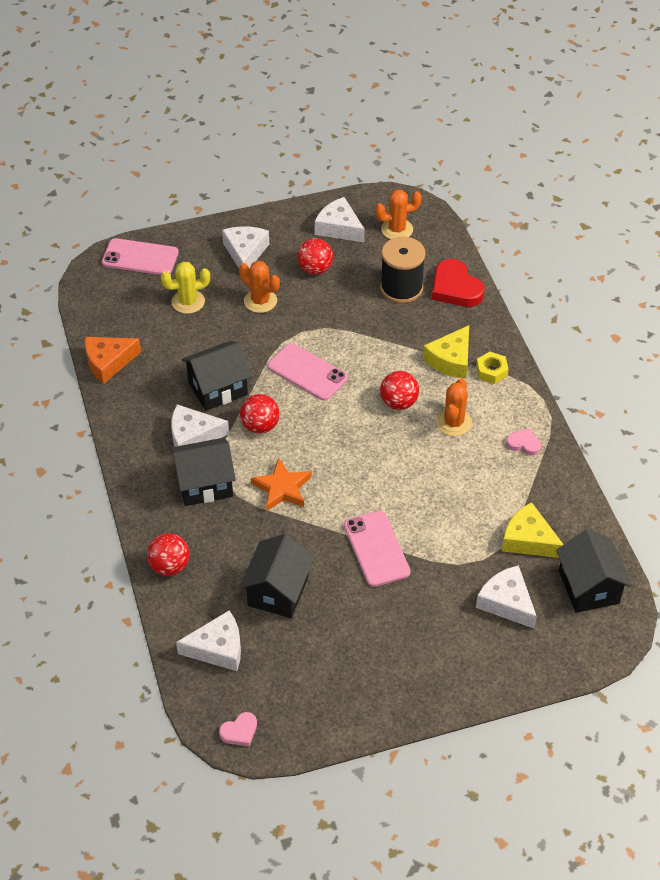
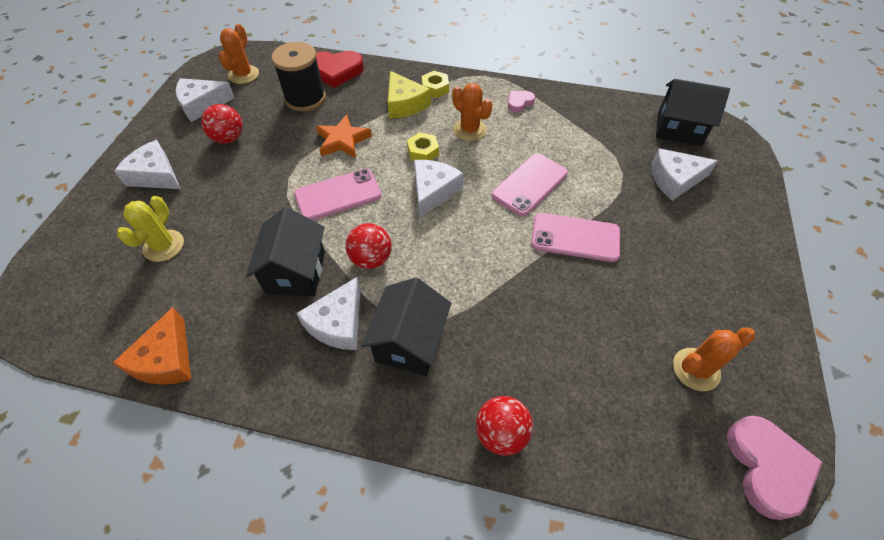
camera: 60 degrees left, 5 degrees up
(140, 257) = (61, 260): pink phone -> pink phone (529, 184)
(218, 648) = (641, 435): white cheese -> white cheese (433, 191)
(239, 731) = (767, 467): pink heart -> pink heart, size x1.89
(260, 301) = (223, 190): orange cactus -> orange cactus (696, 369)
(278, 591) = (588, 339): black house -> none
(282, 488) = (460, 276): orange star -> orange star (343, 140)
(398, 402) = (423, 152): red ball -> yellow nut
(528, 540) = (616, 140): yellow cheese -> none

